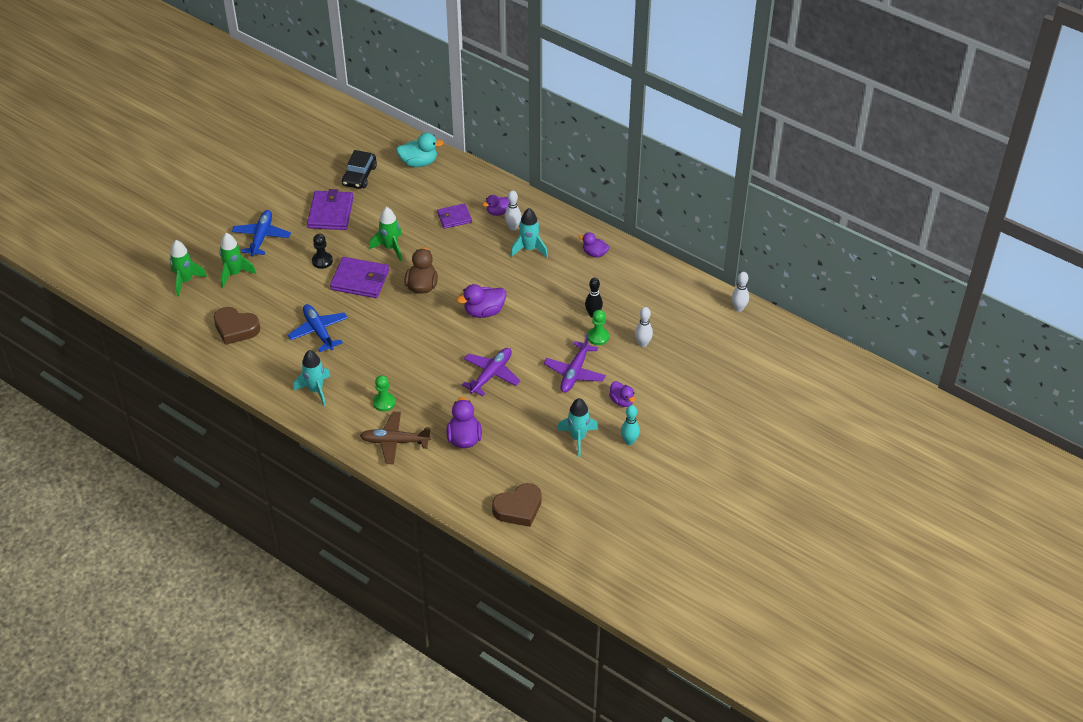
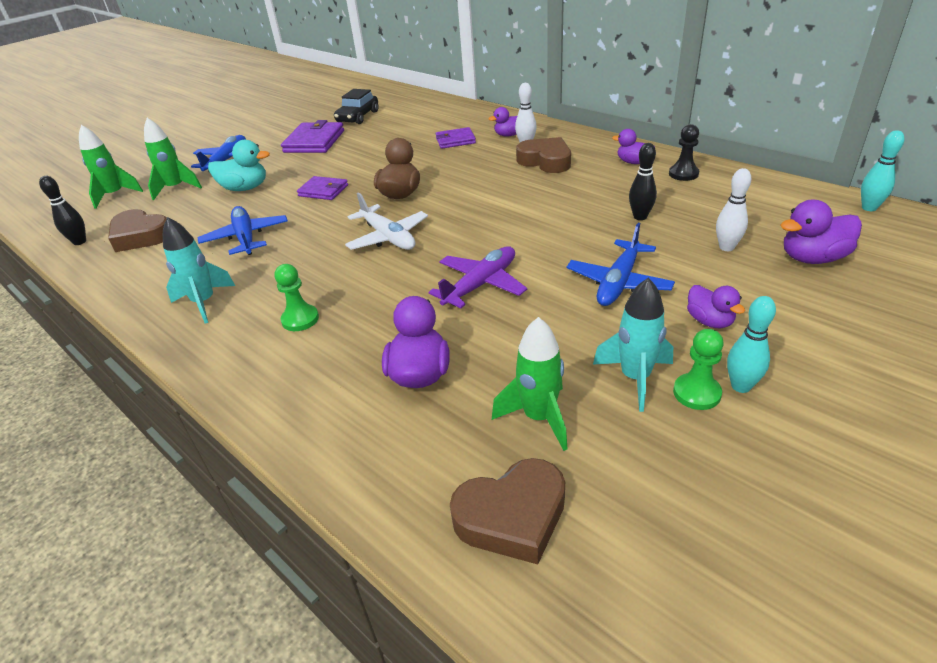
camera: 10 degrees right, 10 degrees down
(190, 334) = (80, 242): none -> black bowling pin
(322, 261) = (285, 176): black pawn -> black pawn (683, 174)
(360, 280) = (323, 191): purple wallet -> purple wallet, size x0.62
(390, 248) = (372, 164): green rocket -> green rocket (539, 418)
(395, 442) = (295, 376): brown plane -> none
(419, 162) = (425, 107): turquoise duck -> turquoise duck (245, 188)
(423, 332) = (388, 237): none -> white plane
(484, 311) = (479, 216): purple duck -> purple duck (812, 258)
(529, 249) = (545, 161): turquoise rocket -> brown heart
(574, 373) = (618, 282): purple plane -> blue plane
(598, 337) = (651, 240): green pawn -> green pawn (696, 393)
(738, 308) = (869, 208): white bowling pin -> turquoise bowling pin

